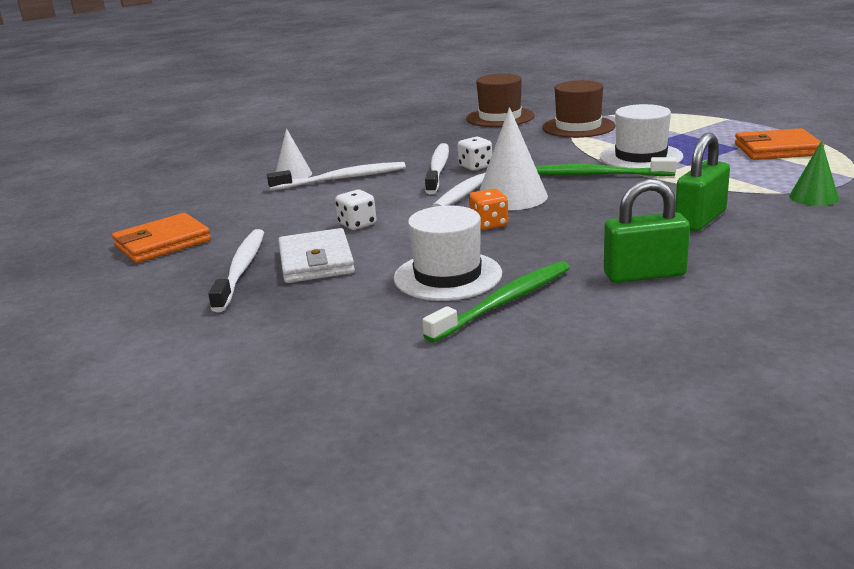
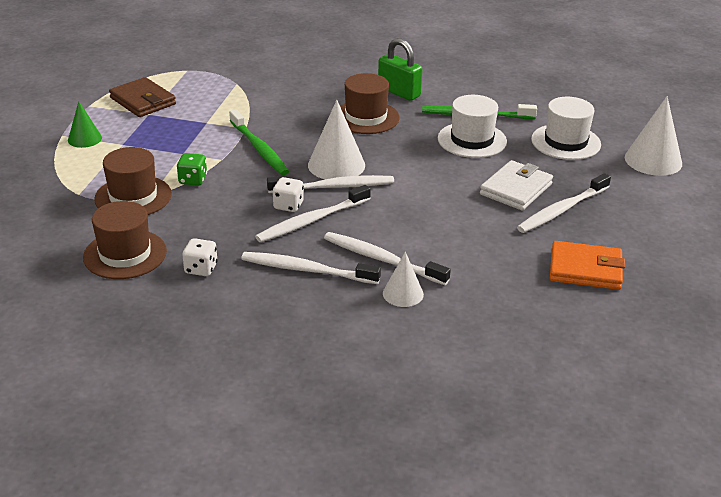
camera: 135 degrees left, 10 degrees up
(185, 379) = (653, 160): none -> white cone
(357, 224) = (451, 203): white dice -> white dice (201, 269)
(380, 156) = (306, 270): none -> white toothbrush
(489, 224) = (391, 155): orange dice -> none
(575, 145) = (193, 180): none -> green dice
(596, 235) = (366, 117): none -> brown hat
(641, 157) = (201, 144): white hat -> white hat (565, 142)
(700, 219) = (307, 96): green padlock -> none
(777, 149) = (143, 101): orange wallet -> brown wallet
(813, 197) = (236, 74): green cone -> green cone (84, 139)

